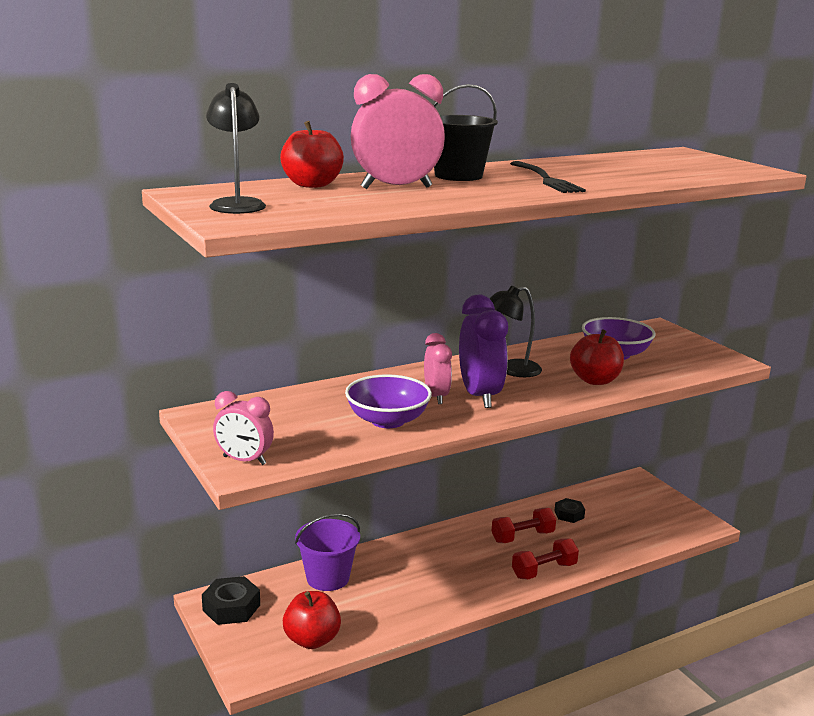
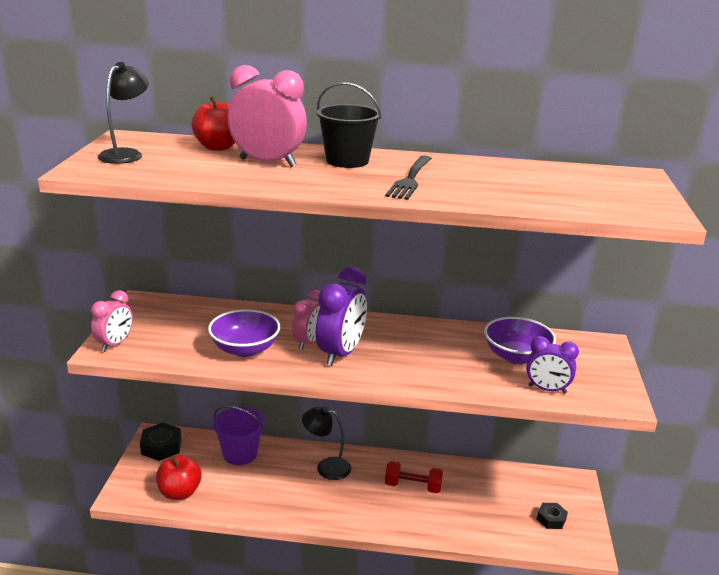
camera: 35 degrees right, 5 degrees up
(244, 460) = (115, 344): pink clock -> pink clock turned 120 degrees counterclockwise
(511, 370) = (402, 340): black lamp -> black lamp (326, 467)
(544, 571) = (395, 521): red dumbbell -> none
(569, 514) = (474, 485): black nut -> black nut (551, 519)
(595, 380) = (456, 374): red apple -> none
(674, 370) = (547, 389): none -> purple clock

